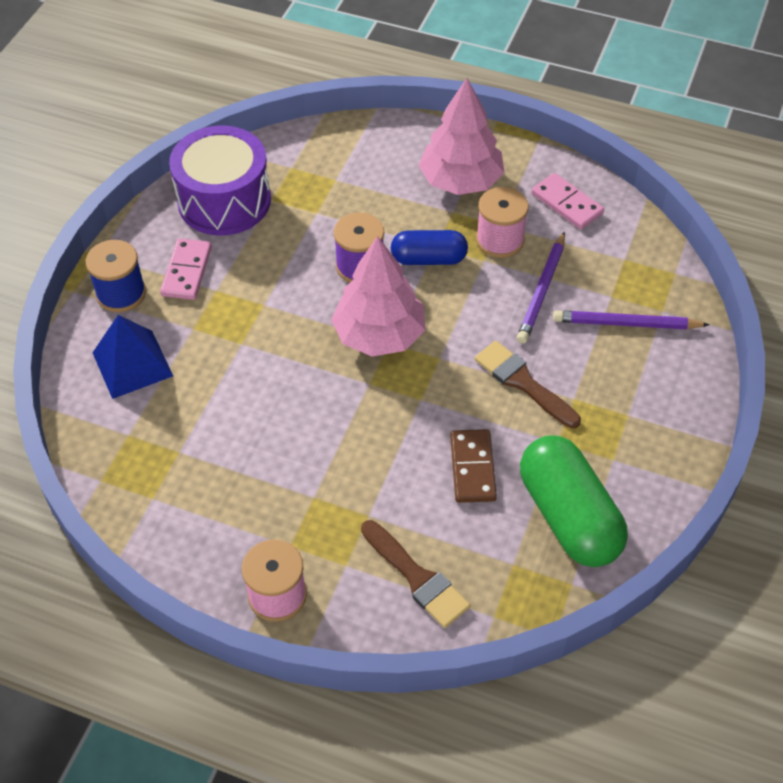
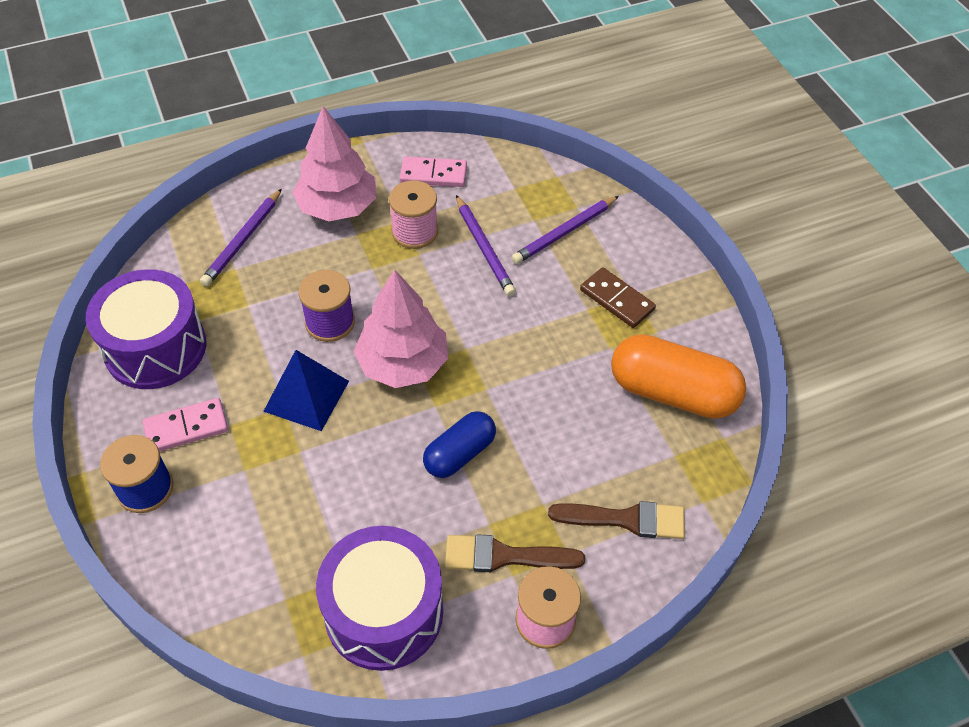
camera: 45 degrees left, 0 degrees up
(132, 364) = (223, 539): blue pyramid -> blue pyramid (306, 396)
(178, 496) = (384, 612): none -> purple drum
(186, 271) = (186, 428): pink domino -> pink domino turned 75 degrees counterclockwise
(363, 161) = (243, 240): none -> purple pencil
(428, 259) = (377, 281): blue capsule -> blue capsule (459, 454)
(473, 468) = (576, 410): brown domino -> brown domino (617, 300)
(523, 382) = (542, 323): brown brush -> brown brush (504, 556)
(569, 516) = (672, 392): green capsule -> orange capsule

